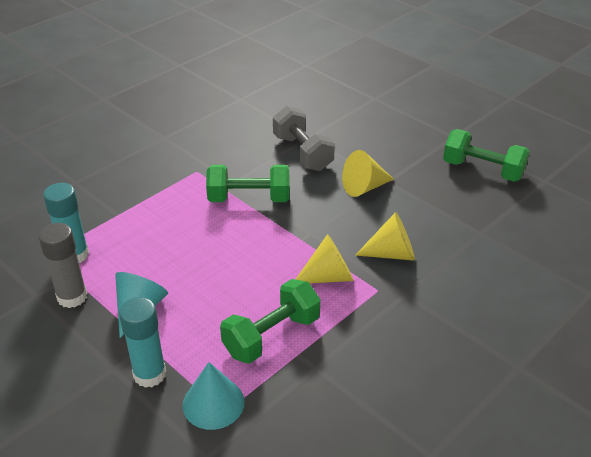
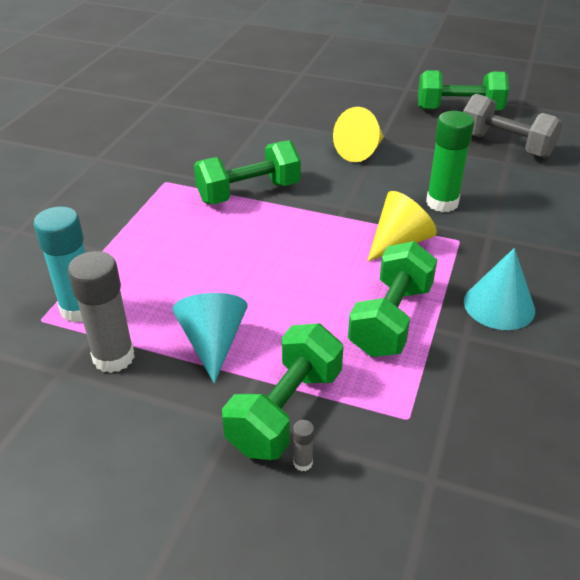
camera: 25 degrees left, 0 degrees up
(134, 413) = (303, 463): none -> grey glue stick
(149, 374) = (285, 411): turquoise glue stick -> green dumbbell
(213, 403) = (388, 414): turquoise cone -> turquoise cone (499, 305)
(302, 153) = (270, 136): grey dumbbell -> grey dumbbell (505, 145)
(391, 253) = (442, 203): yellow cone -> green glue stick

